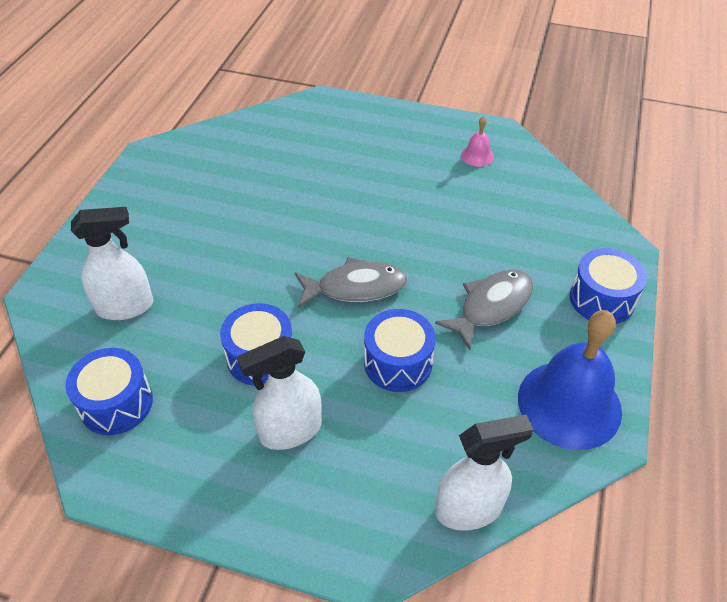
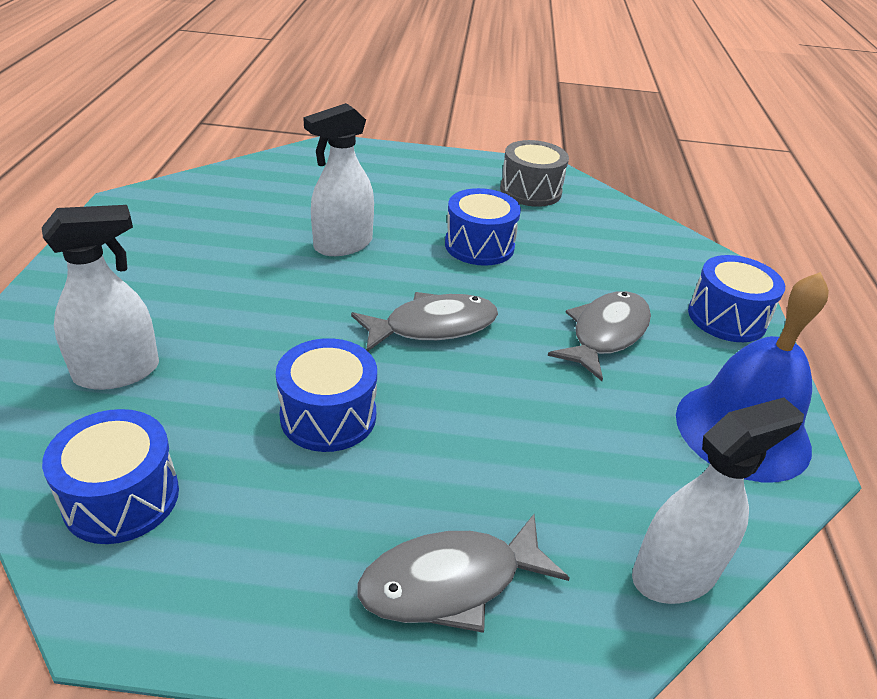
camera: 15 degrees left, 10 degrees down
(290, 431) = (395, 504): white spray bottle -> white spray bottle (342, 245)
(312, 492) = (450, 582): none -> grey fish
(398, 363) = (515, 405): blue drum -> blue drum (479, 246)
(477, 156) = (530, 191): pink bell -> grey drum

